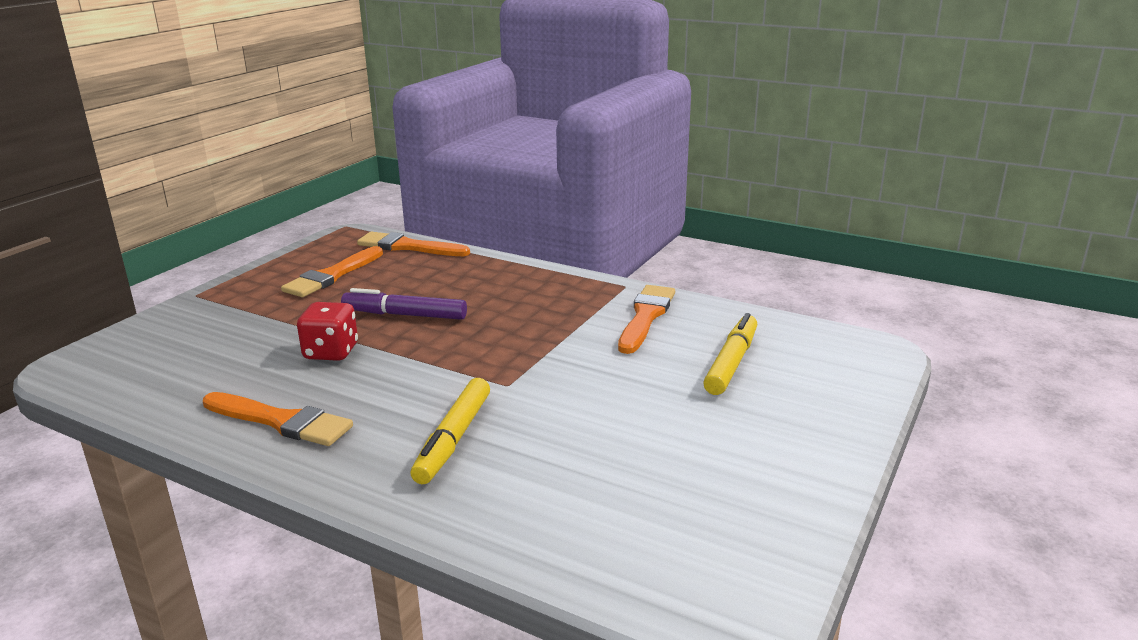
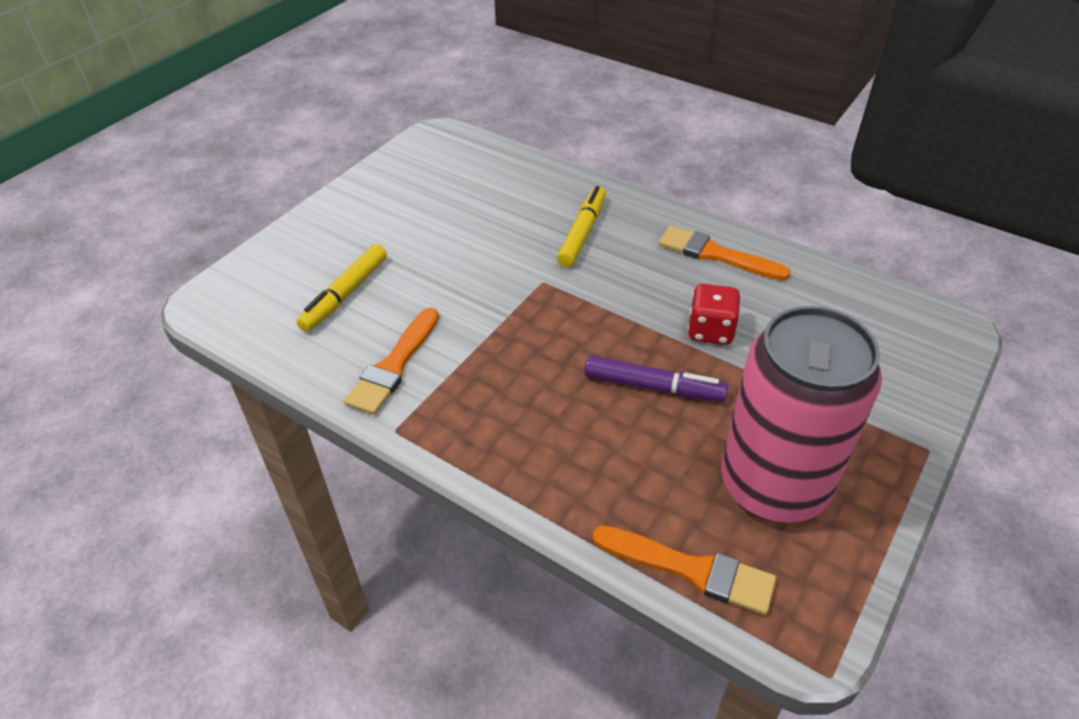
camera: 175 degrees left, 20 degrees up
(332, 275) = (774, 485): orange brush -> pink can

